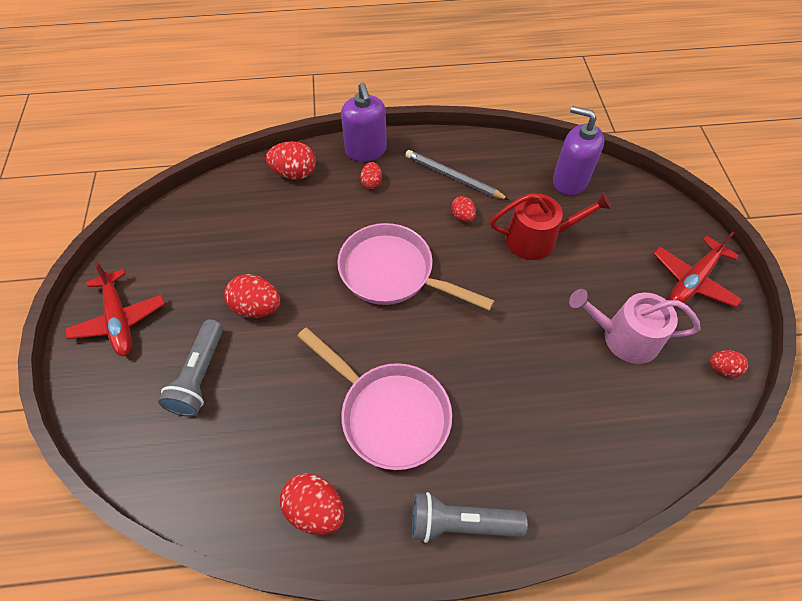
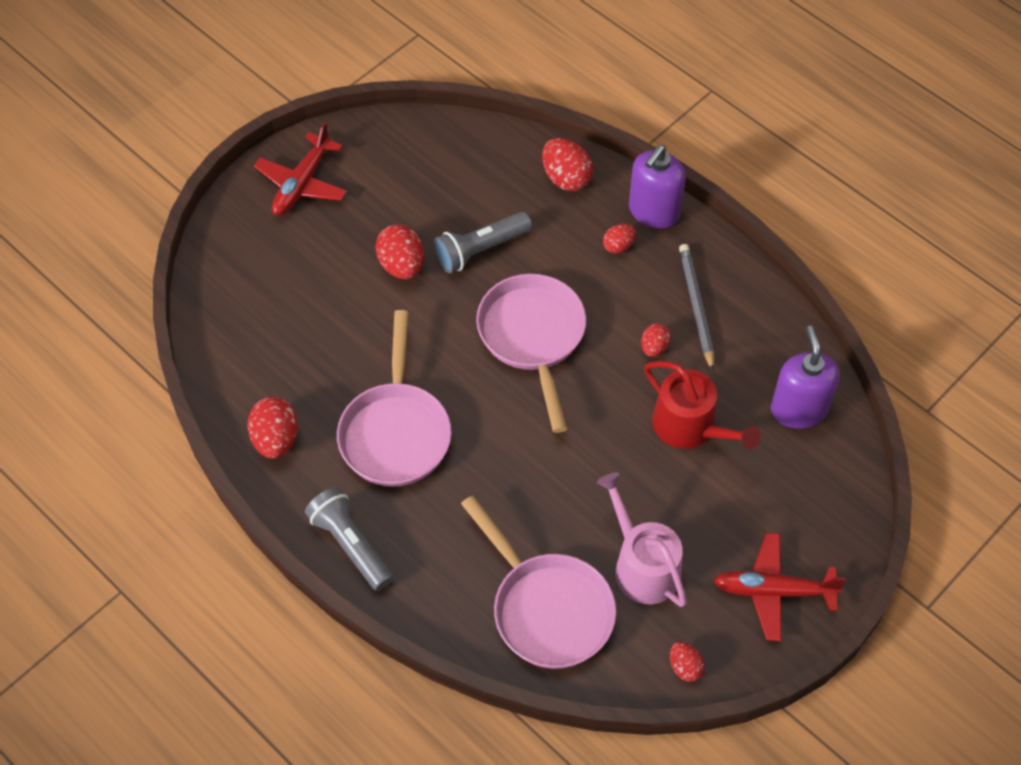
camera: 50 degrees right, 0 degrees up
(199, 376) = (307, 278): grey flashlight -> grey flashlight (480, 250)
(618, 420) = (547, 608): none -> pink pan

